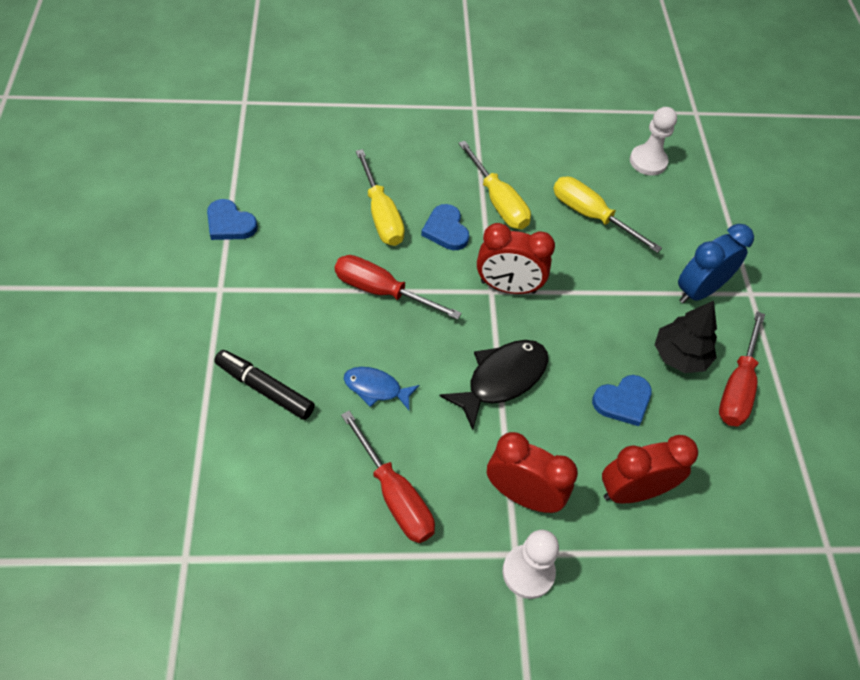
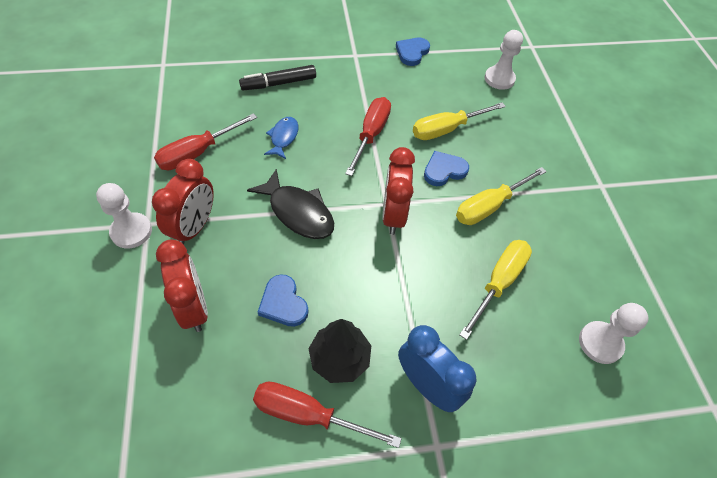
camera: 85 degrees right, 0 degrees up
(265, 389) = (278, 83): black marker -> black marker turned 135 degrees counterclockwise
(300, 147) = (499, 79): none -> white pawn

